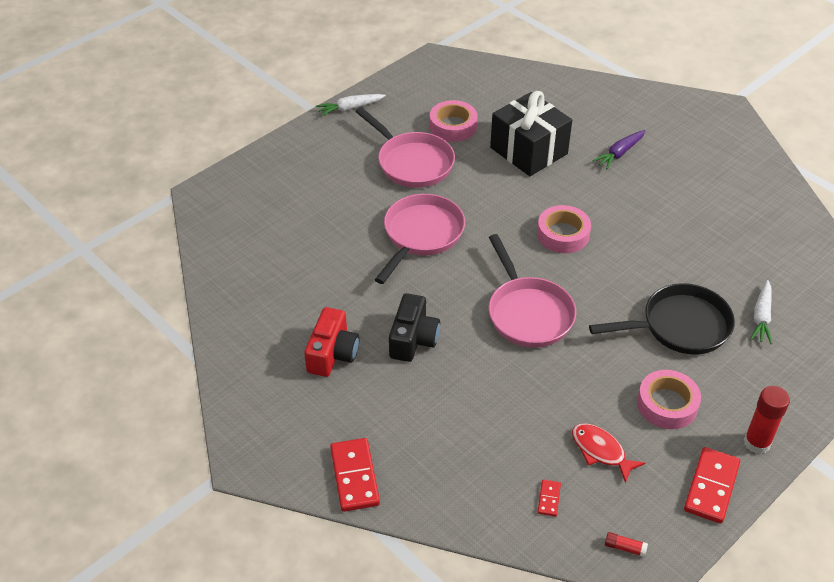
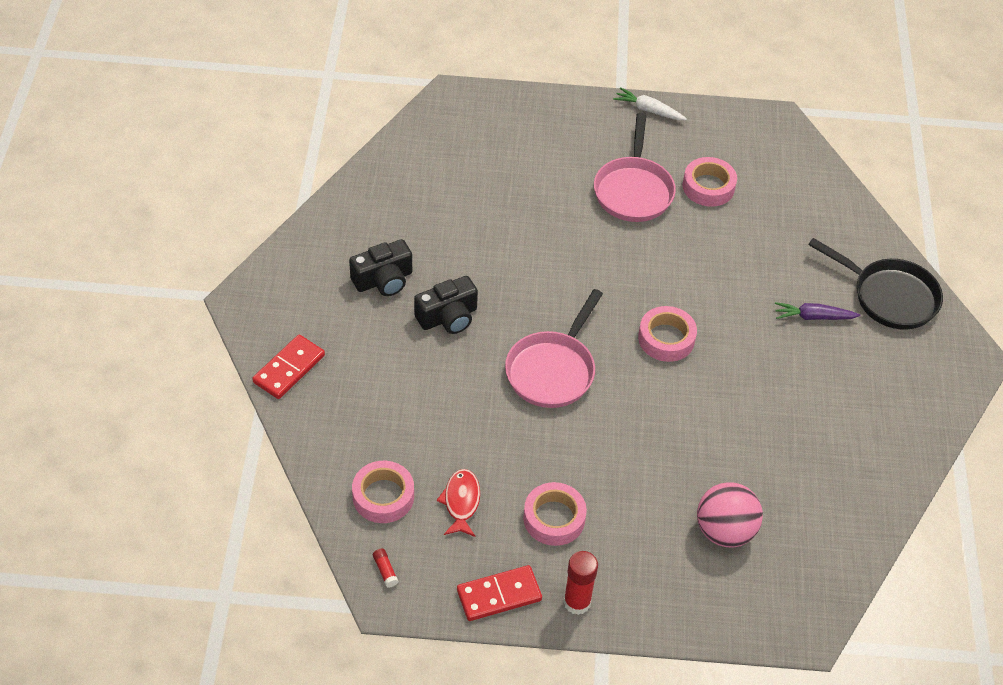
camera: 45 degrees right, 5 degrees up
(332, 354) = (383, 280): red camera -> black camera
(421, 235) = (560, 250): pink pan -> none
(528, 151) = (740, 254): black gift -> none
(548, 499) = (383, 496): red domino -> pink tape
(680, 326) = (650, 479): black pan -> black pan (889, 297)
(761, 317) = (724, 531): white carrot -> pink ball

